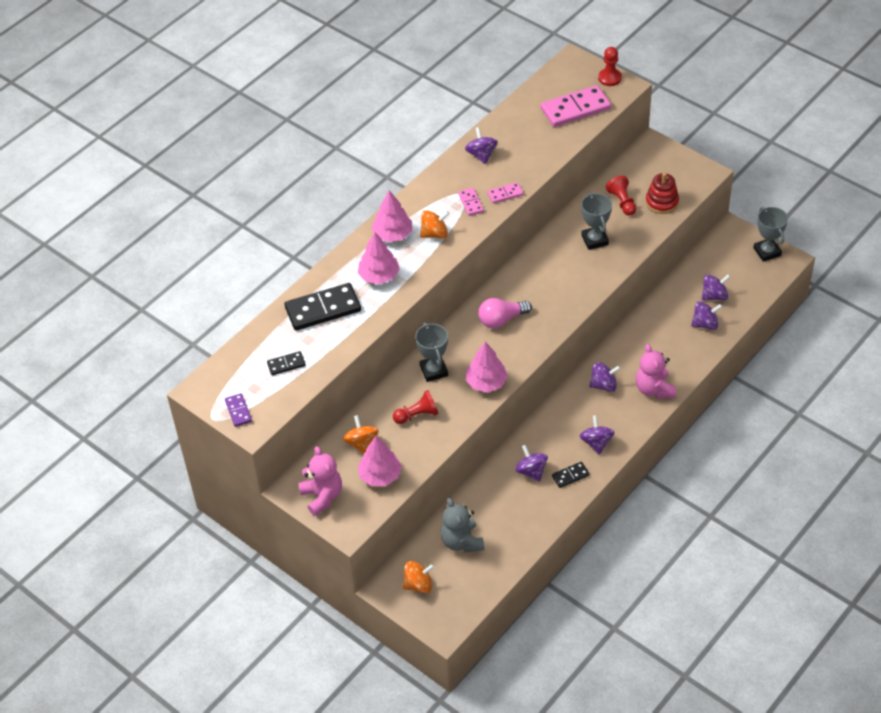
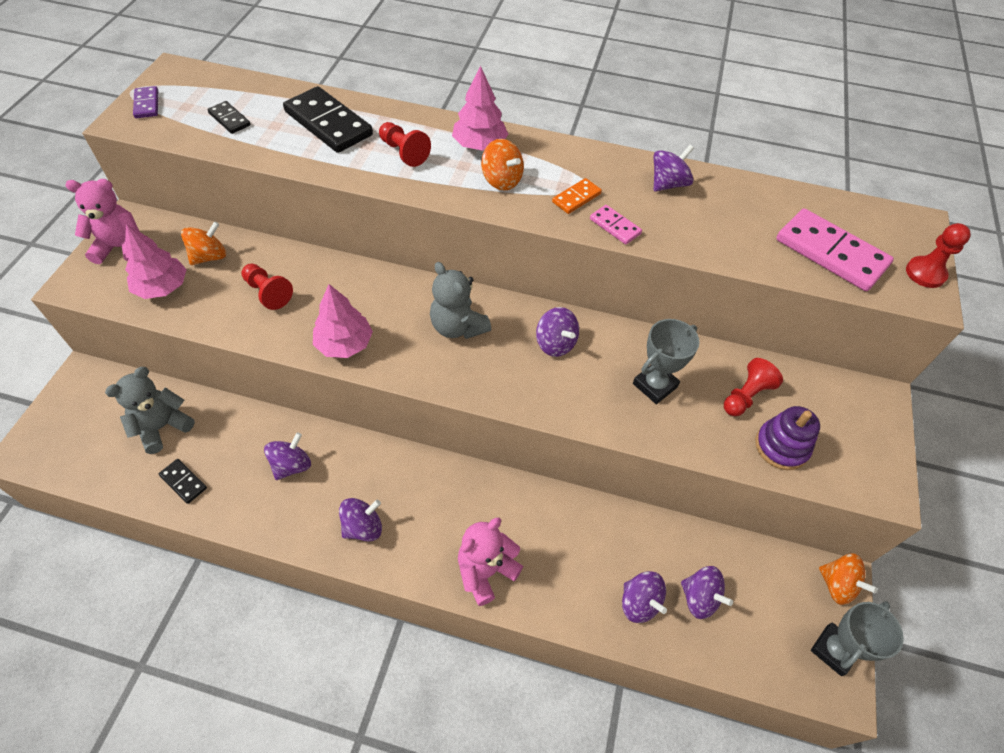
camera: 60 degrees right, 5 degrees up
(238, 411) = (147, 104): purple domino -> purple domino turned 60 degrees counterclockwise
(322, 496) = (121, 247): pink teddy bear -> pink teddy bear turned 135 degrees counterclockwise
(379, 276) = (404, 152): pink tree -> red pawn
(418, 585) = (90, 405): orange spinning top -> orange spinning top (837, 585)
(434, 371) = (345, 286): grey trophy -> none
(470, 203) = (576, 198): pink domino -> orange domino
(501, 320) = (458, 327): pink light bulb -> grey teddy bear
(570, 476) = (296, 514): black domino -> black domino (183, 482)
(604, 385) = (466, 503): purple spinning top -> purple spinning top (555, 343)
(662, 202) = (781, 446): red stacking toy -> purple stacking toy

